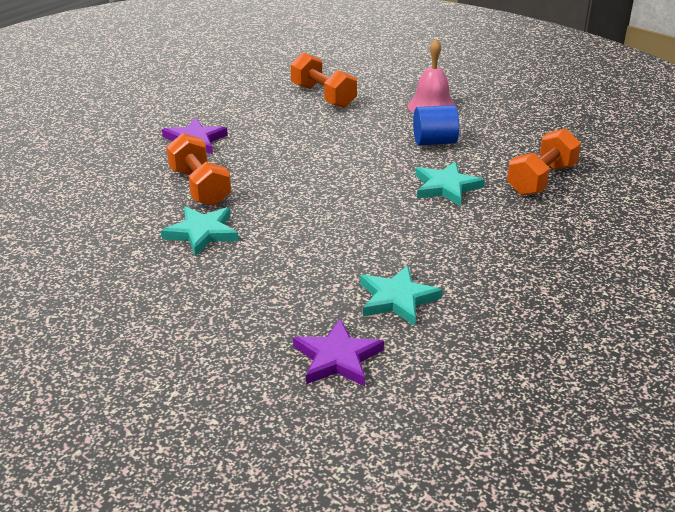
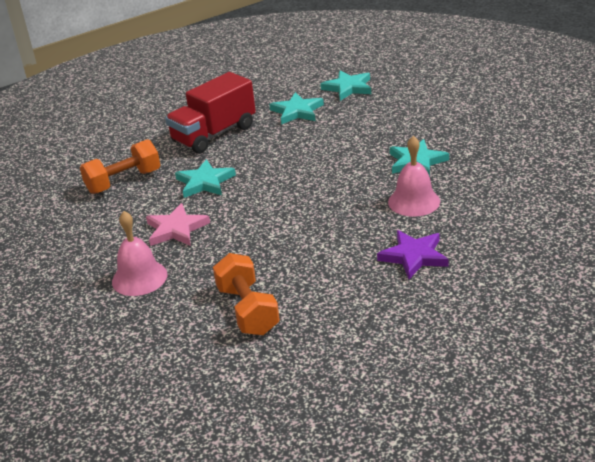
camera: 160 degrees left, 0 degrees up
(200, 187) = (414, 201): orange dumbbell -> pink bell
(337, 358) = (348, 88): purple star -> turquoise star
(434, 142) = (176, 229): blue cylinder -> pink star
(490, 249) = (214, 134): none -> red truck

